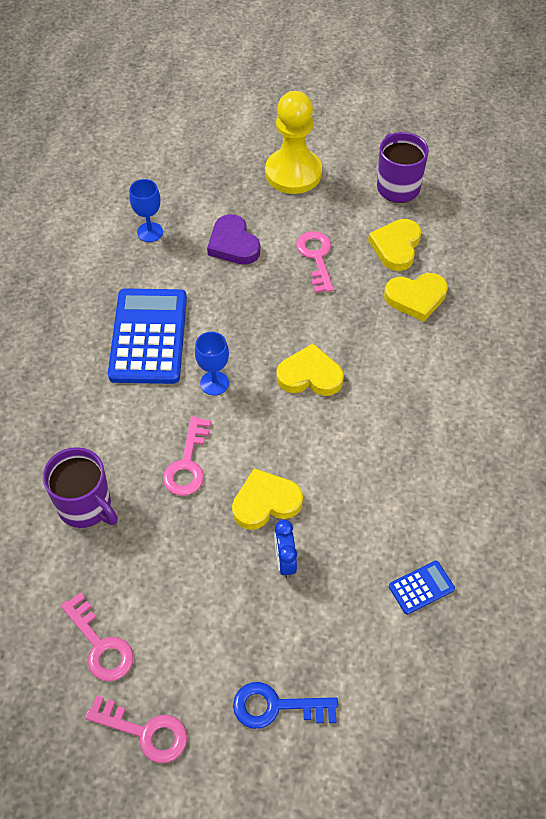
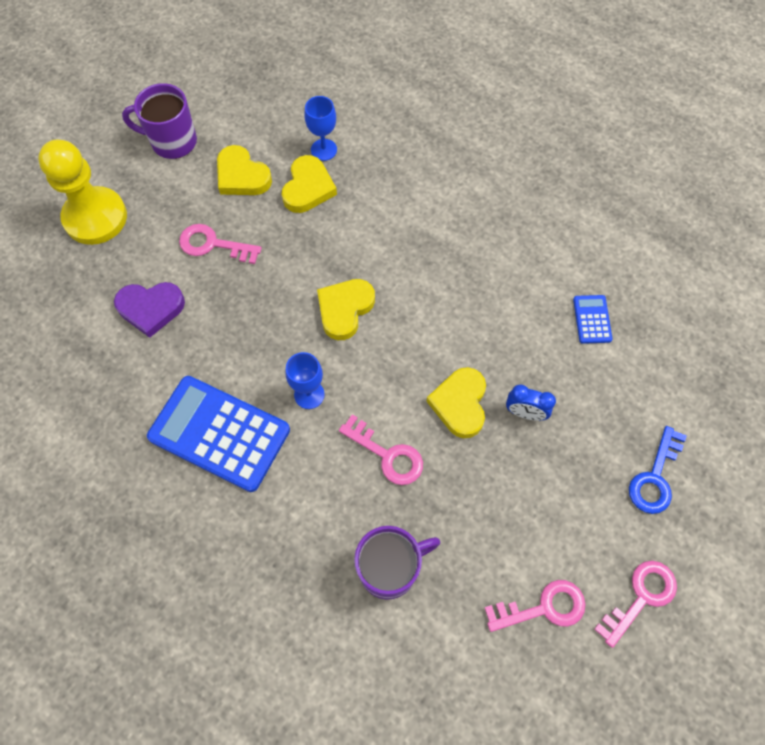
camera: 65 degrees left, 10 degrees up
(150, 232) = (83, 380): blue goblet -> blue goblet (324, 150)

